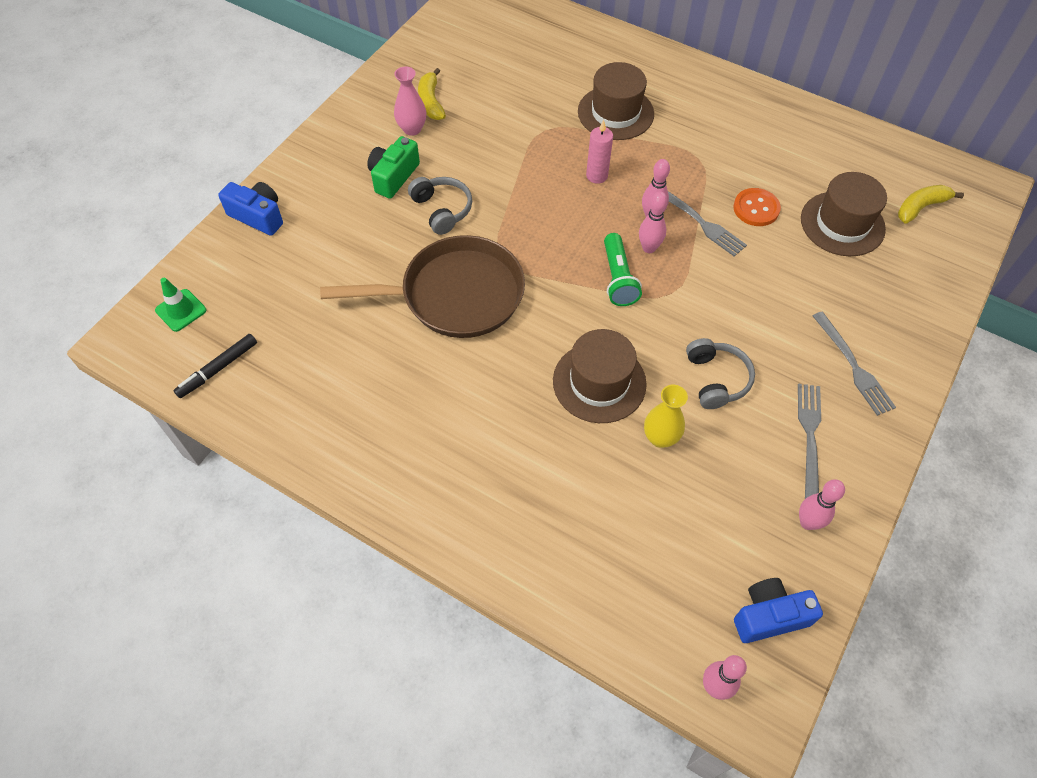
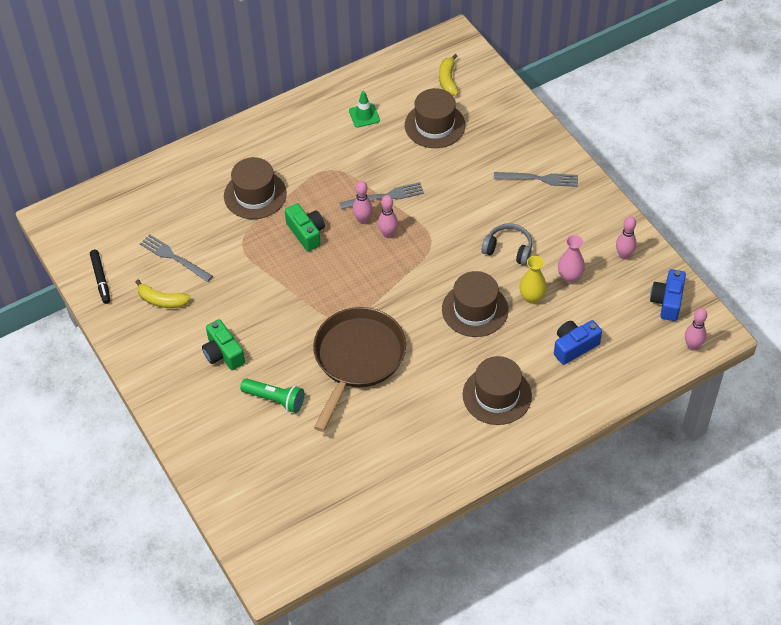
camera: 60 degrees left, 5 degrees down
(181, 310) = (264, 531): green traffic cone -> green traffic cone (364, 115)
(218, 369) = (333, 522): black marker -> black marker (101, 279)
(258, 216) = (204, 454): blue camera -> blue camera (574, 346)
(412, 129) = (182, 323): pink vase -> pink vase (569, 276)
(442, 210) = (276, 336): grey headphones -> none
(484, 463) = (497, 395): none -> brown hat
(597, 176) = (306, 233): pink candle -> green camera
(618, 278) = (402, 262): green flashlight -> green flashlight (275, 399)
(756, 208) = (393, 162): orange button -> none
(809, 435) = (572, 225): grey fork -> grey fork (174, 257)

